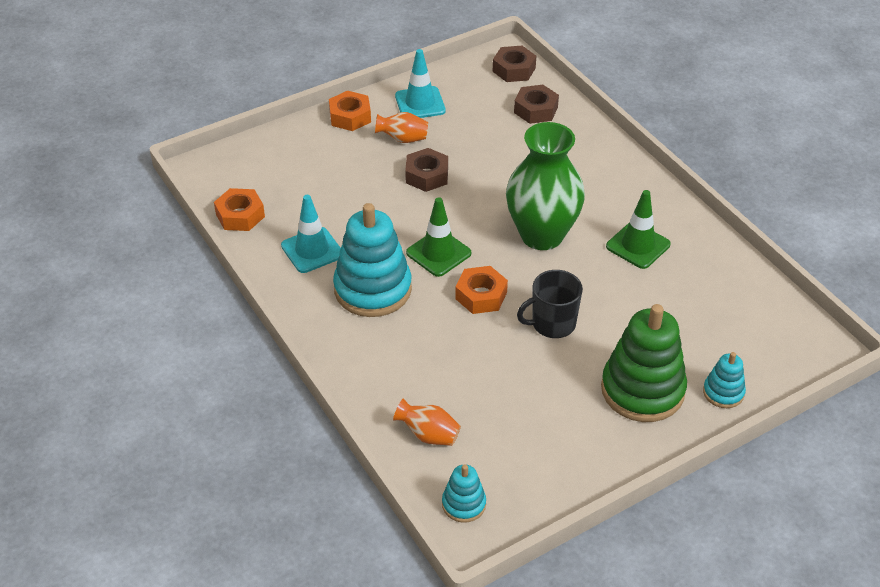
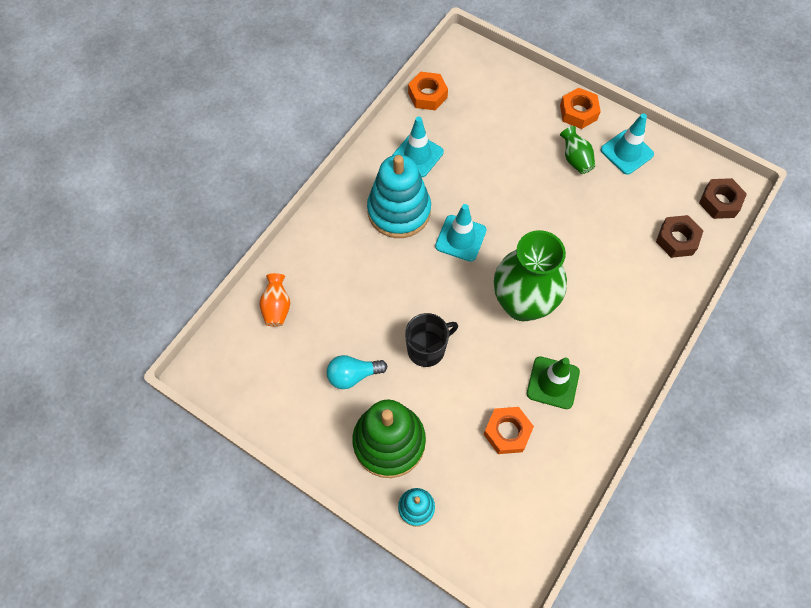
camera: 65 degrees right, 20 degrees up
(403, 139) = (575, 159): orange vase -> green vase
(427, 175) = (543, 194): brown nut -> none
(438, 253) = (460, 238): green traffic cone -> turquoise traffic cone
(464, 504) = (225, 355): turquoise stacking toy -> none
(481, 295) = (431, 286): orange nut -> orange nut (507, 432)
(551, 394) = (353, 375): none -> turquoise light bulb
(552, 324) = (427, 349): black mug -> black mug turned 105 degrees clockwise

